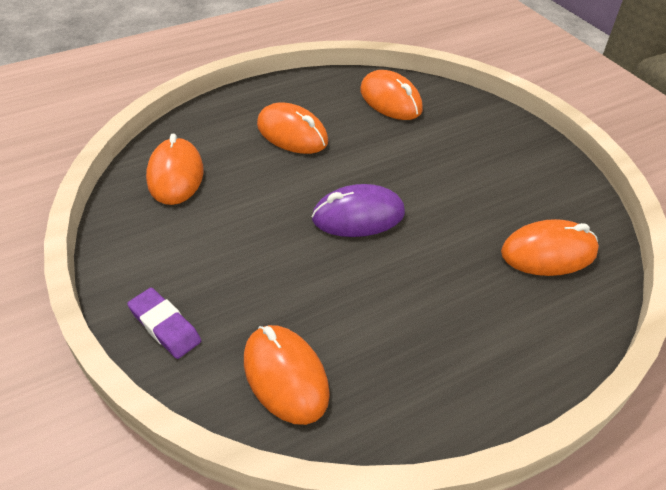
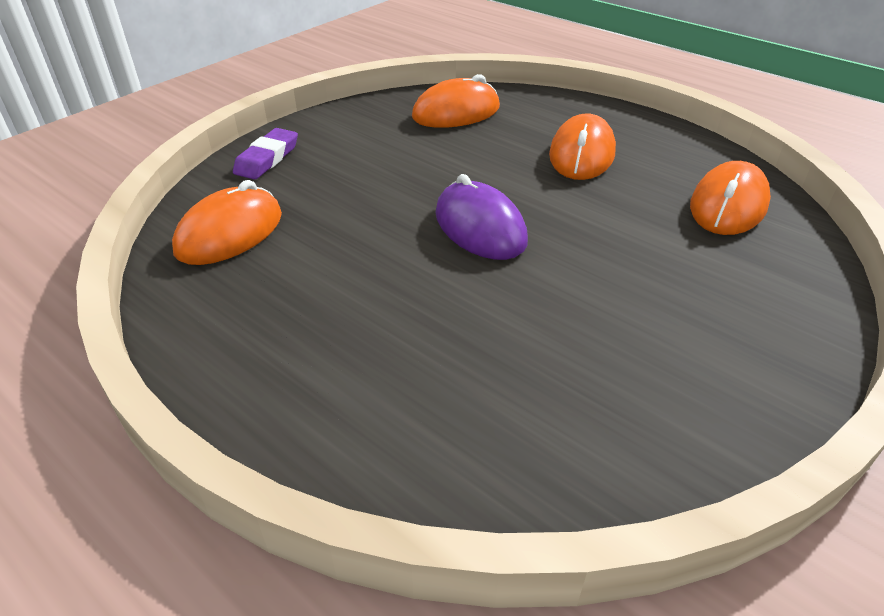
camera: 70 degrees right, 5 degrees down
(548, 253) = (531, 413): orange mouse -> none

